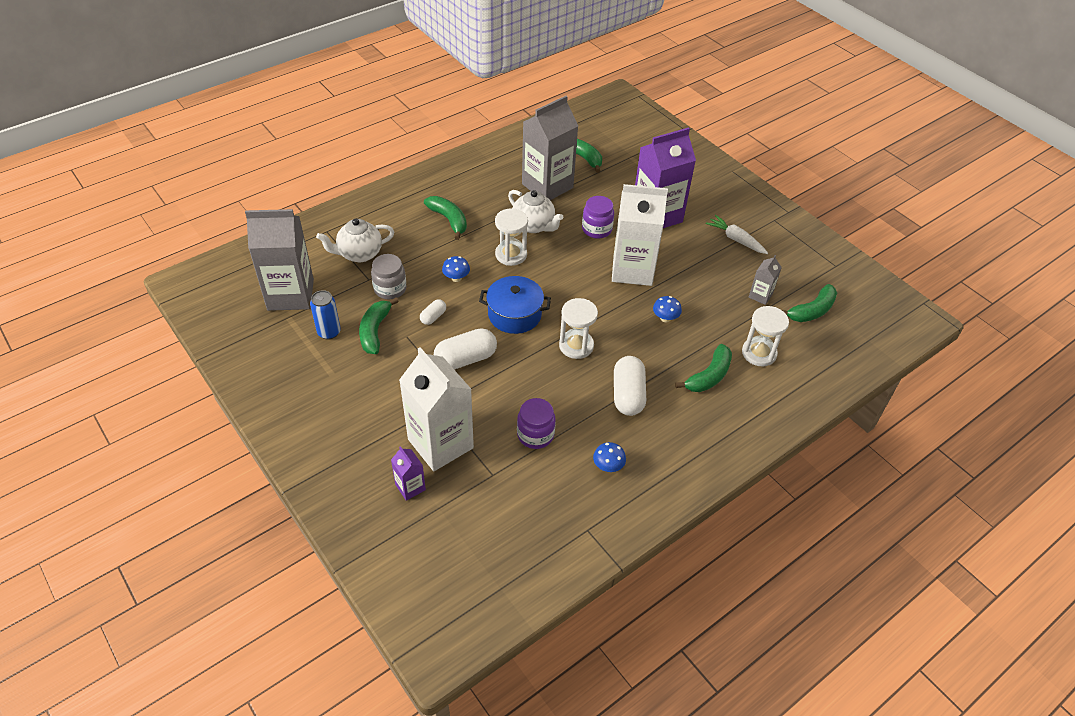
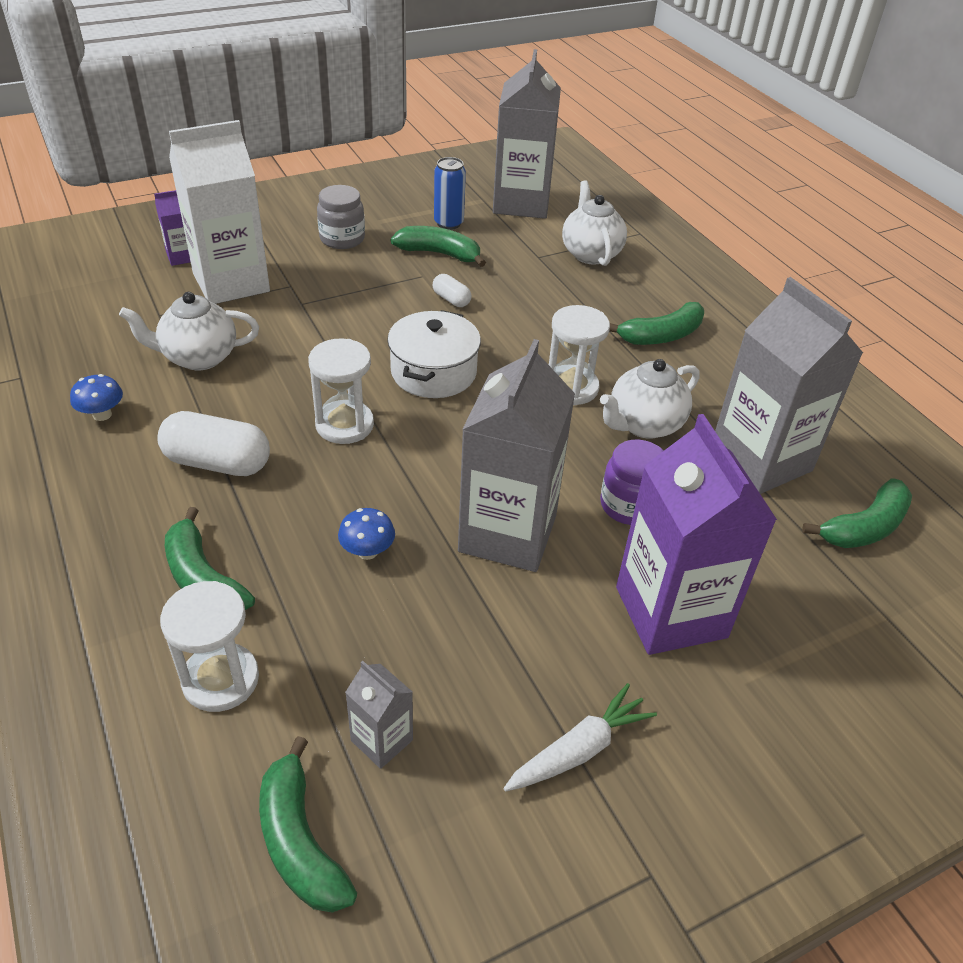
camera: 100 degrees right, 5 degrees down
(390, 289) = (515, 271): grey jar -> grey jar (342, 239)
(456, 278) = (526, 327): blue mushroom -> none
(465, 359) = (362, 317): white capsule -> none
(514, 314) = (433, 372): blue pot -> white pot
(535, 435) = (198, 357): purple jar -> white teapot
(632, 270) = (507, 533): white carton -> grey carton

